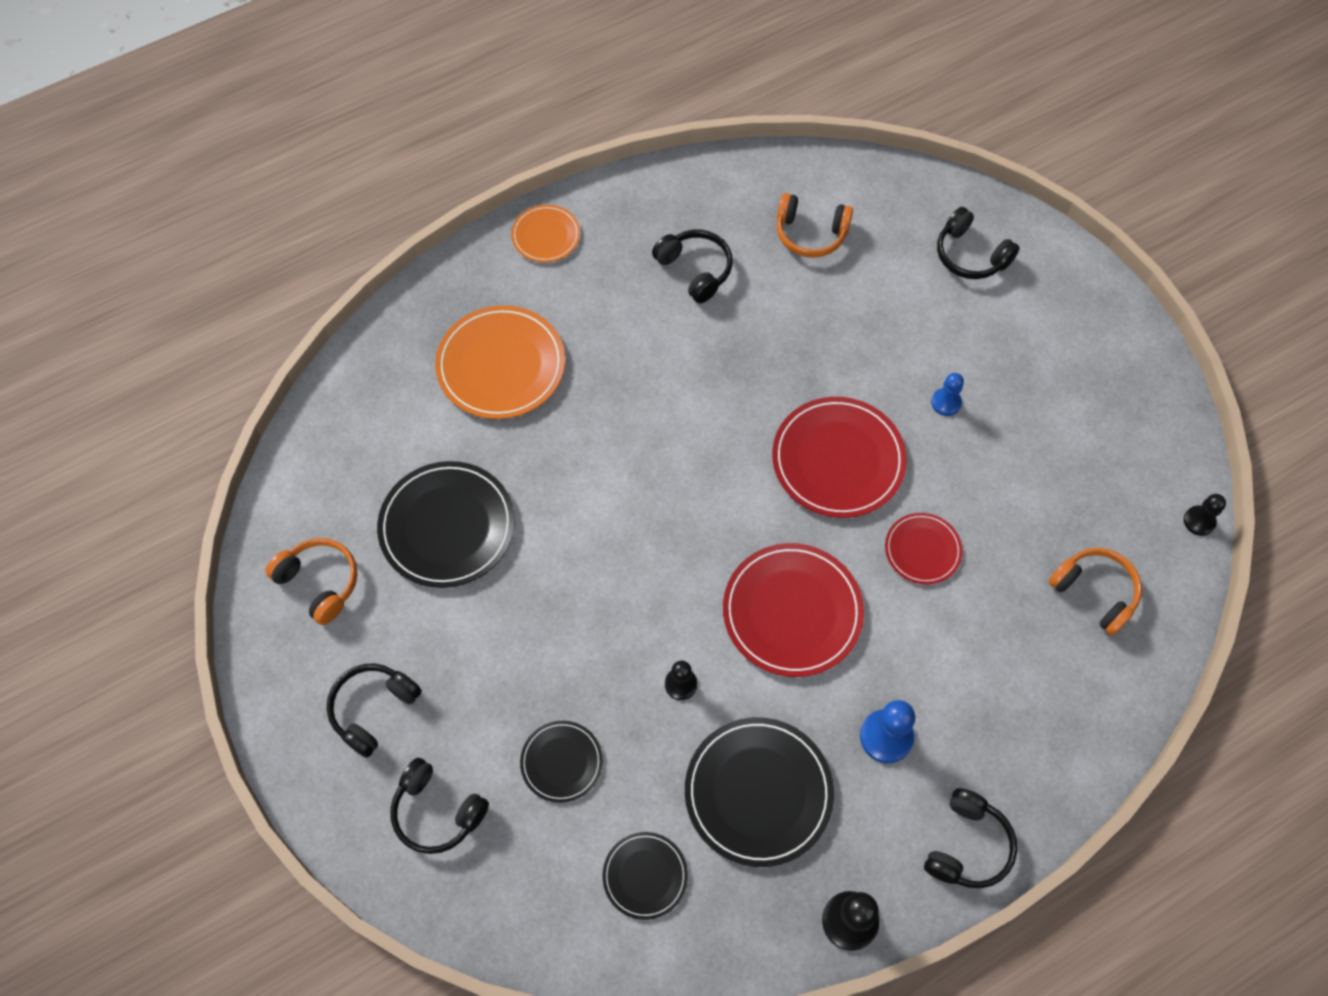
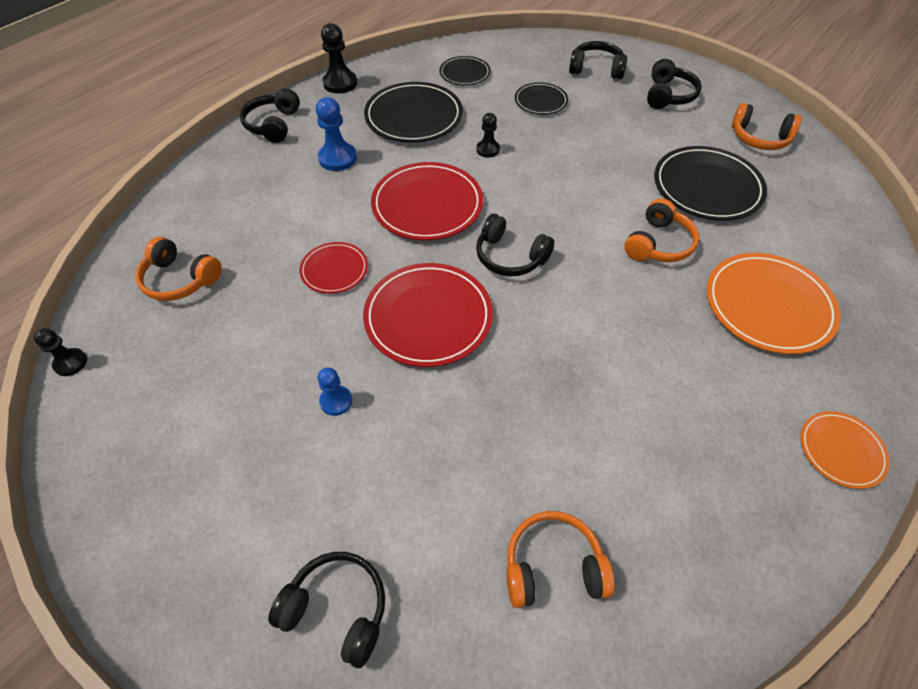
camera: 160 degrees right, 10 degrees down
(558, 468) = (658, 244): none -> orange headphones
(695, 270) = (659, 465): black headphones -> black headphones (510, 257)

